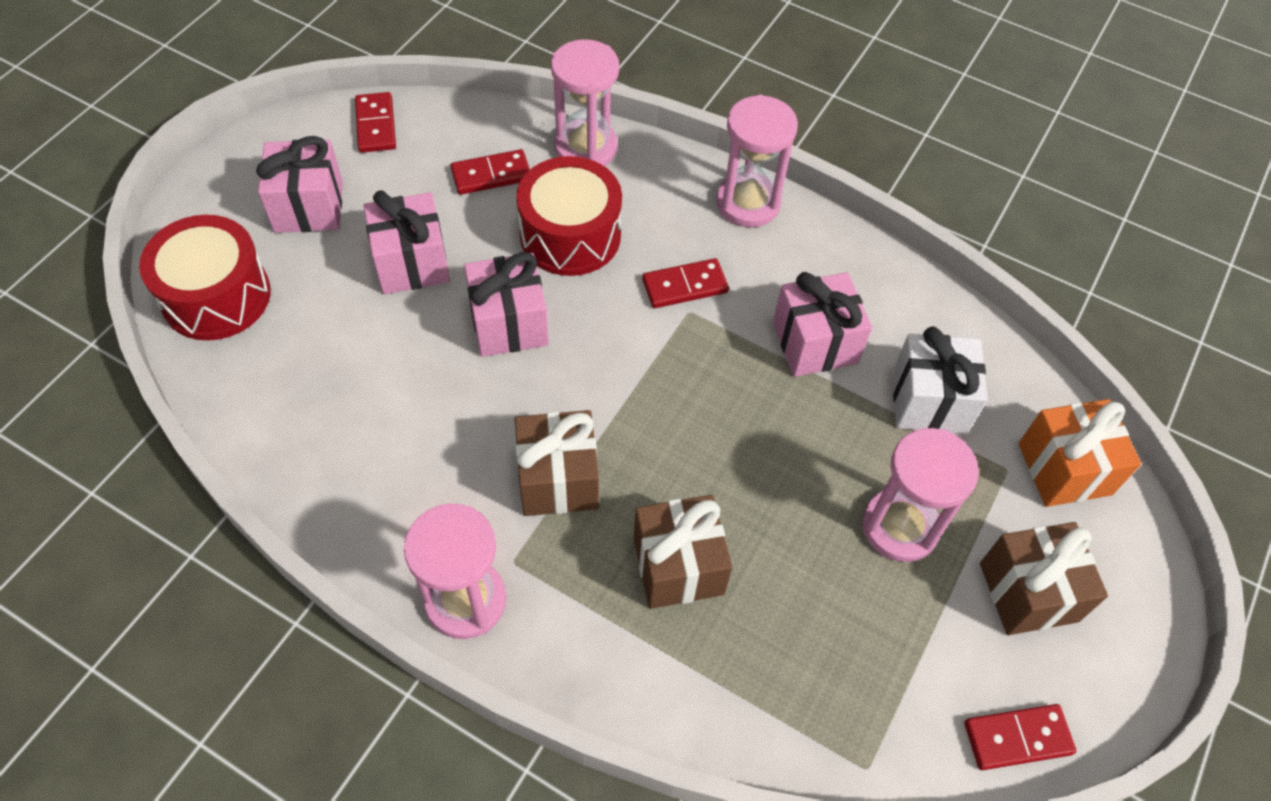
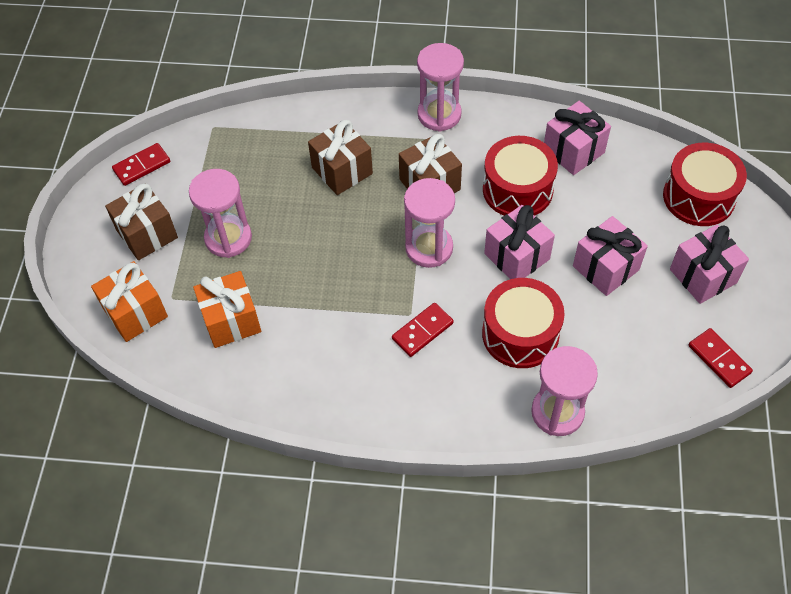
camera: 160 degrees right, 0 degrees up
(439, 413) = (517, 189): none -> red drum
(491, 175) = (606, 356): red domino -> none
(748, 203) = (412, 419): pink hourglass -> pink hourglass (429, 248)
(815, 343) = (318, 328): pink gift -> pink gift (573, 151)
(929, 401) = (231, 320): white gift -> orange gift

